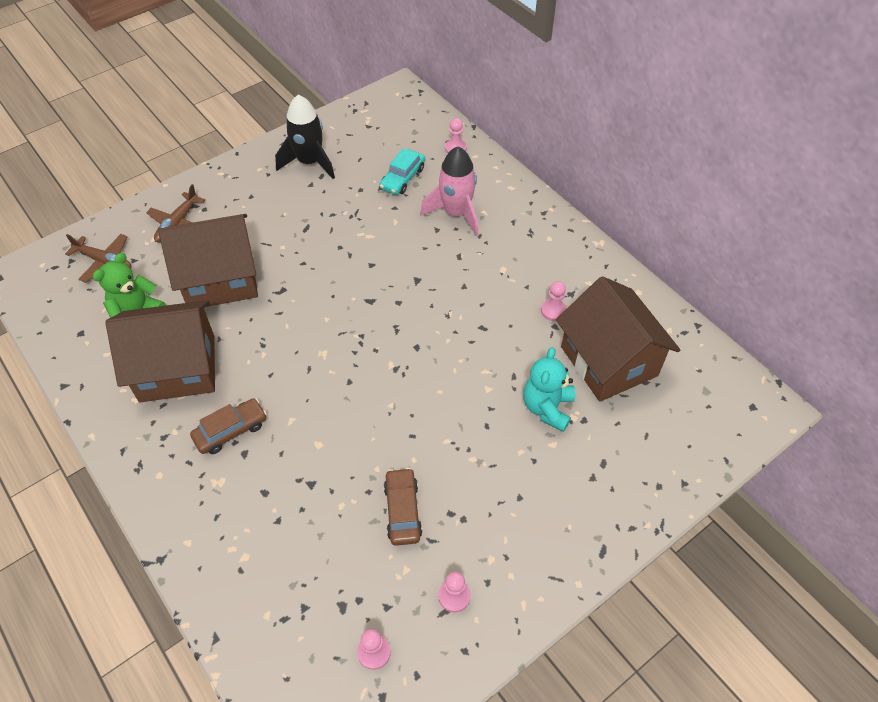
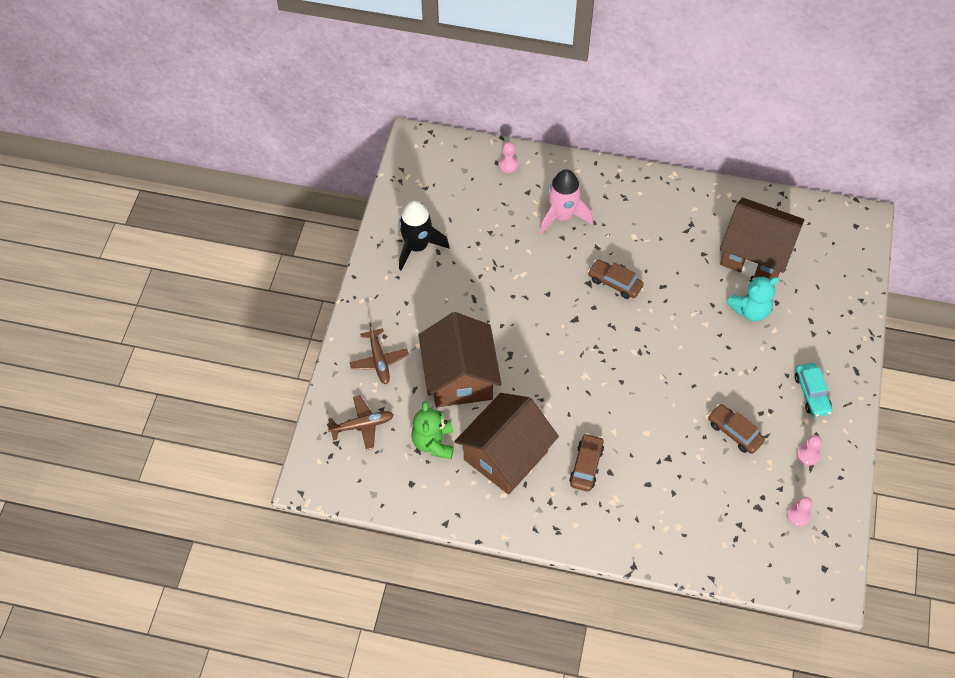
camera: 40 degrees left, 5 degrees up
(220, 279) = (460, 377): brown house -> brown house turned 45 degrees counterclockwise
(402, 178) = (497, 214): turquoise car -> turquoise car (811, 393)
(441, 295) = (615, 283): none -> brown car
(547, 408) = (750, 310): turquoise teddy bear -> turquoise teddy bear turned 90 degrees counterclockwise
(553, 310) = (692, 243): pink pawn -> none

